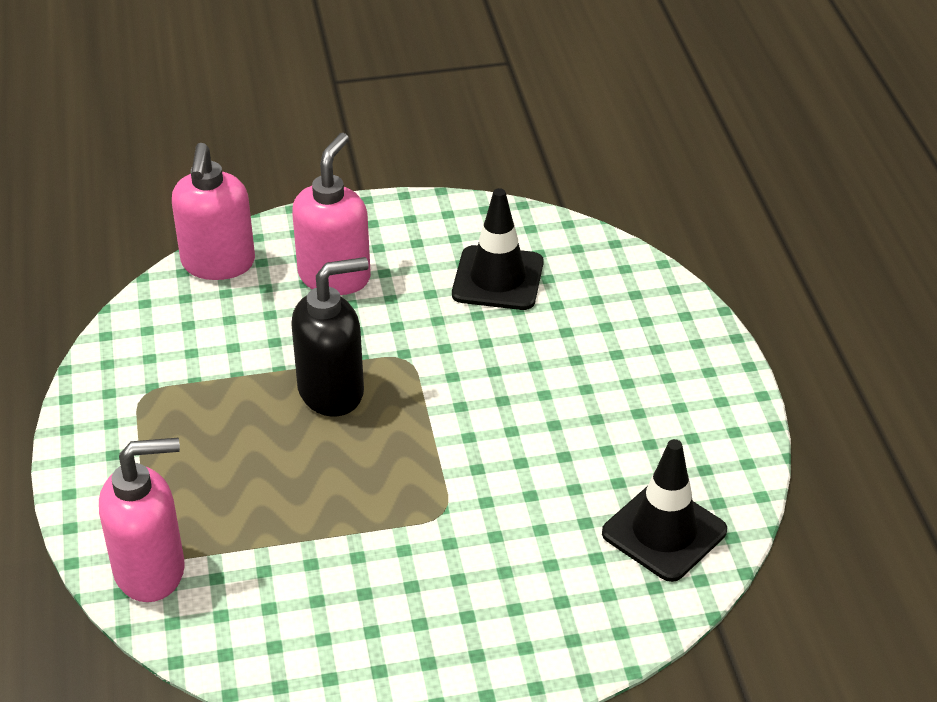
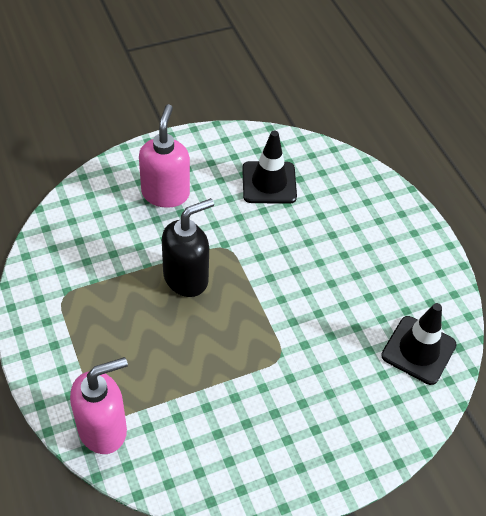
camera: 15 degrees left, 10 degrees up
(218, 264) = (87, 193): pink soap dispenser -> none

